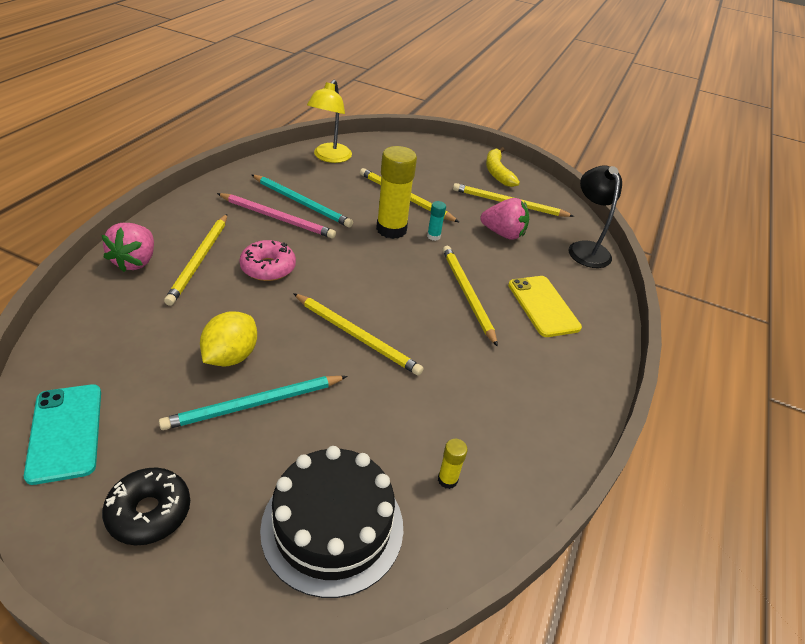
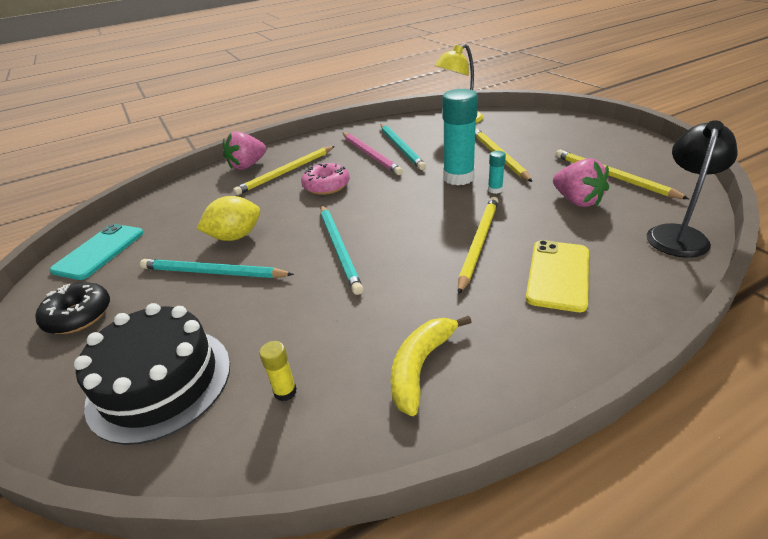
camera: 45 degrees right, 5 degrees down
(357, 336) = (339, 249): yellow pencil -> turquoise pencil
(391, 229) = (458, 178): yellow glue stick -> turquoise glue stick
(497, 173) = (626, 149): yellow banana -> yellow banana (420, 366)

